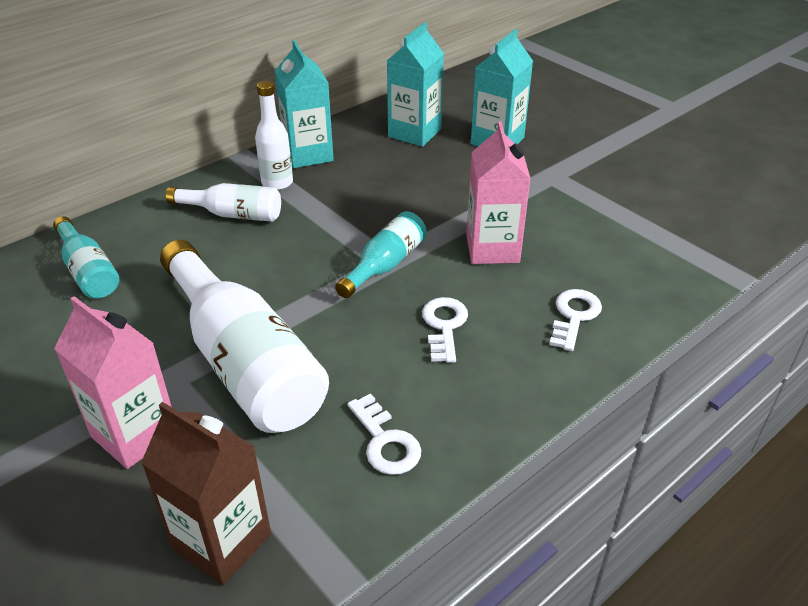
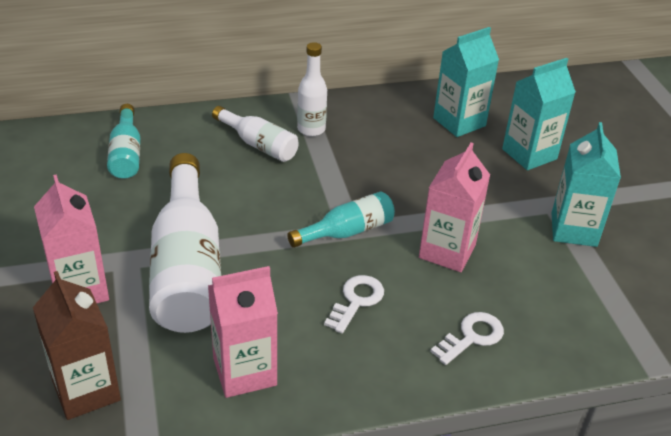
camera: 25 degrees right, 0 degrees up
(308, 154) = (354, 112): turquoise carton -> turquoise carton (574, 229)
(385, 442) = (244, 371): white key -> pink carton

